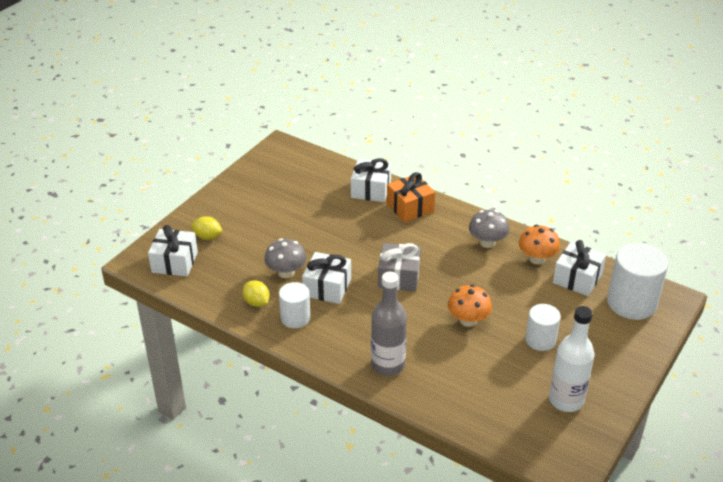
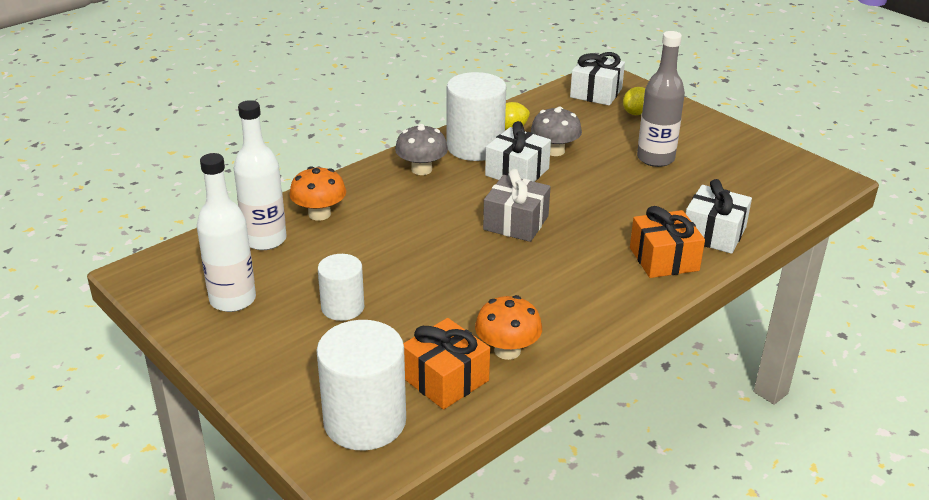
camera: 105 degrees right, 5 degrees down
(295, 318) = (475, 147): white cylinder -> white cylinder, size x1.67
(388, 365) = (371, 189): grey bottle -> grey bottle (655, 158)
(468, 320) = (410, 258): orange mushroom -> orange mushroom (319, 214)
(487, 242) = (562, 311): grey mushroom -> grey mushroom (421, 169)
(487, 407) = (265, 240): none -> white bottle
(577, 278) = (445, 379): white gift -> orange gift

